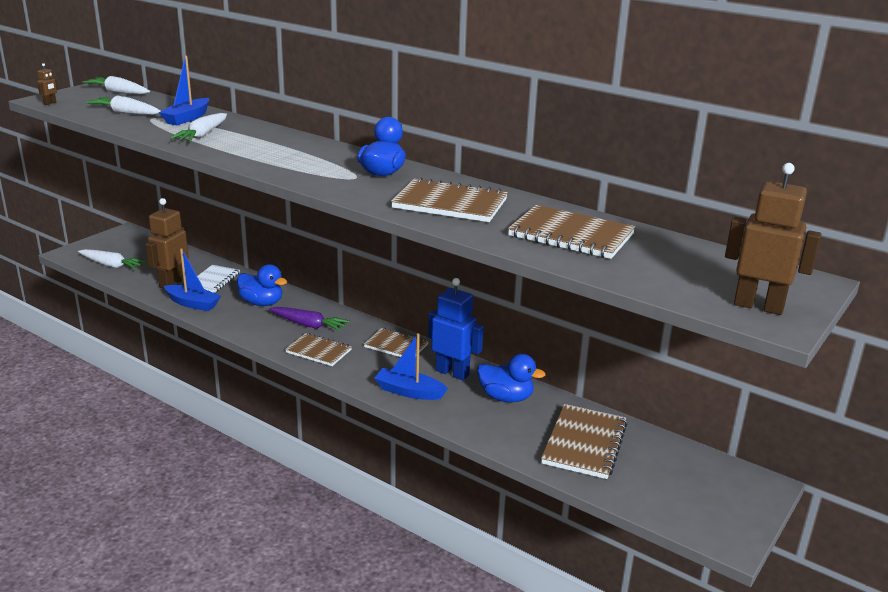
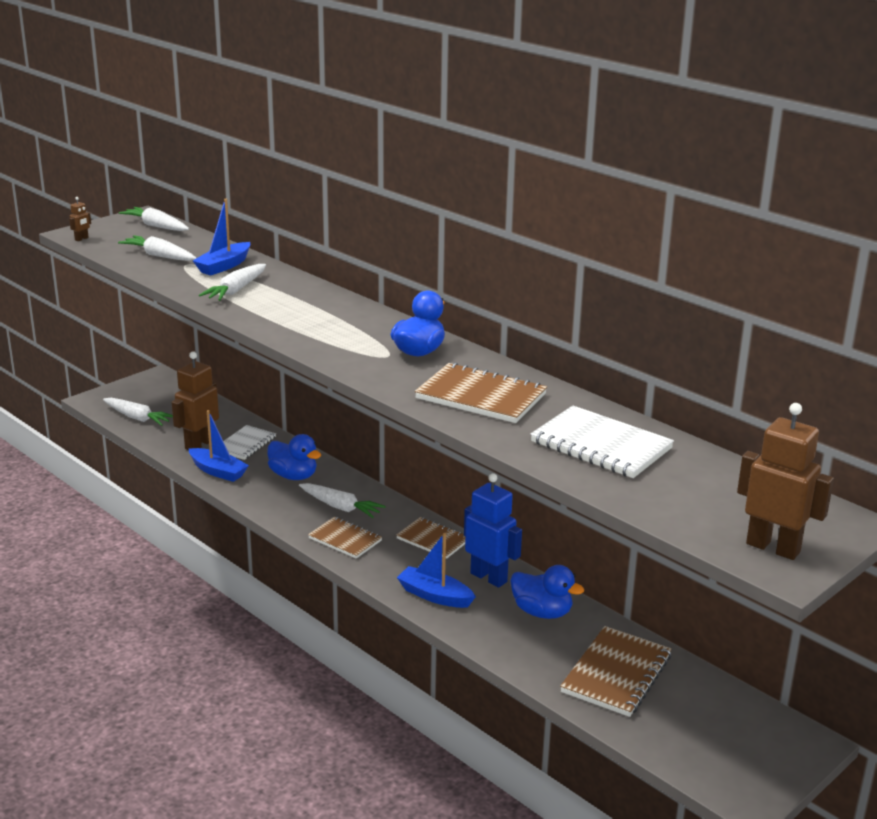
camera: 10 degrees right, 0 degrees up
(309, 325) = (340, 507): purple carrot -> white carrot
(571, 235) = (601, 445): brown notebook -> white notebook

